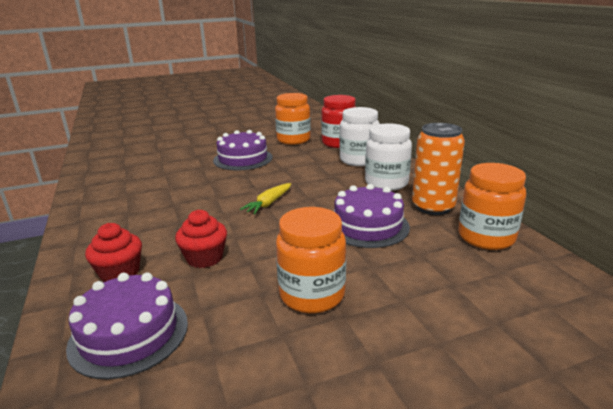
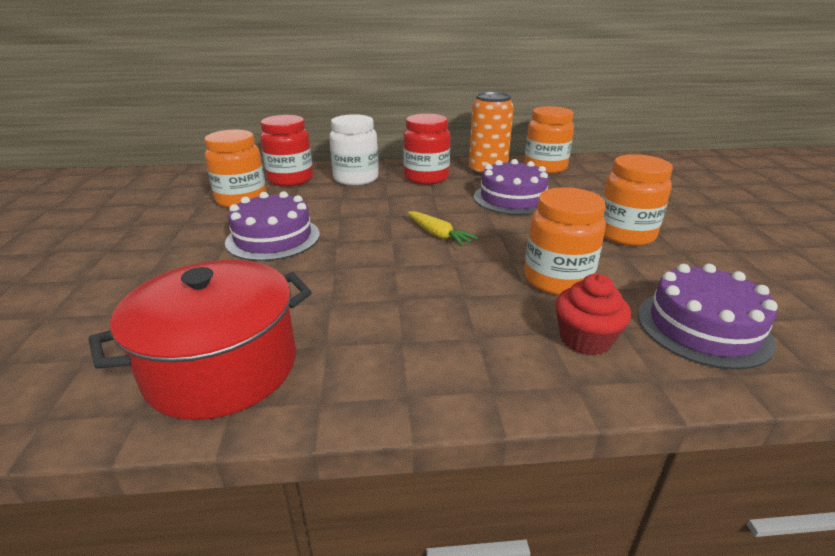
camera: 75 degrees left, 5 degrees up
(113, 178) = (222, 367): none -> red pot
(204, 258) = (557, 280): red cupcake -> orange jar
(386, 183) = (426, 178): white jar -> red jar

